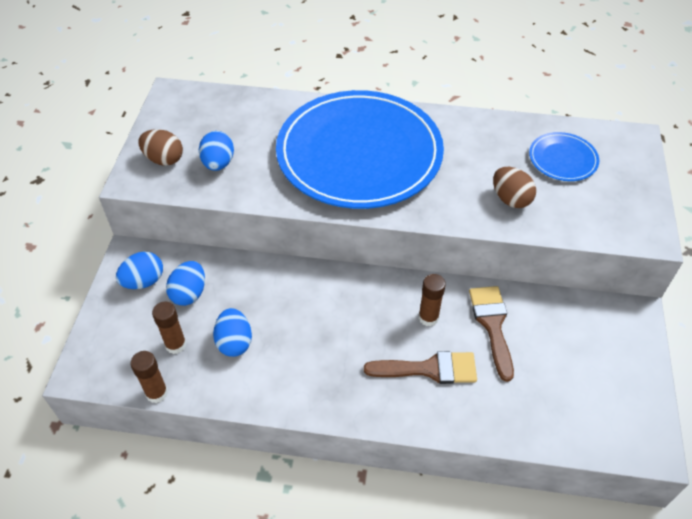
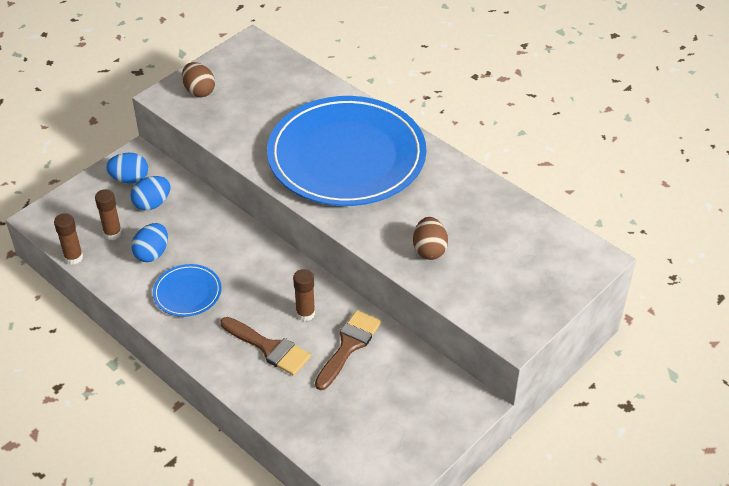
camera: 35 degrees right, 5 degrees down
(218, 163) = (234, 113): blue egg -> none
(562, 159) = (510, 242): blue plate -> blue plate (187, 292)

